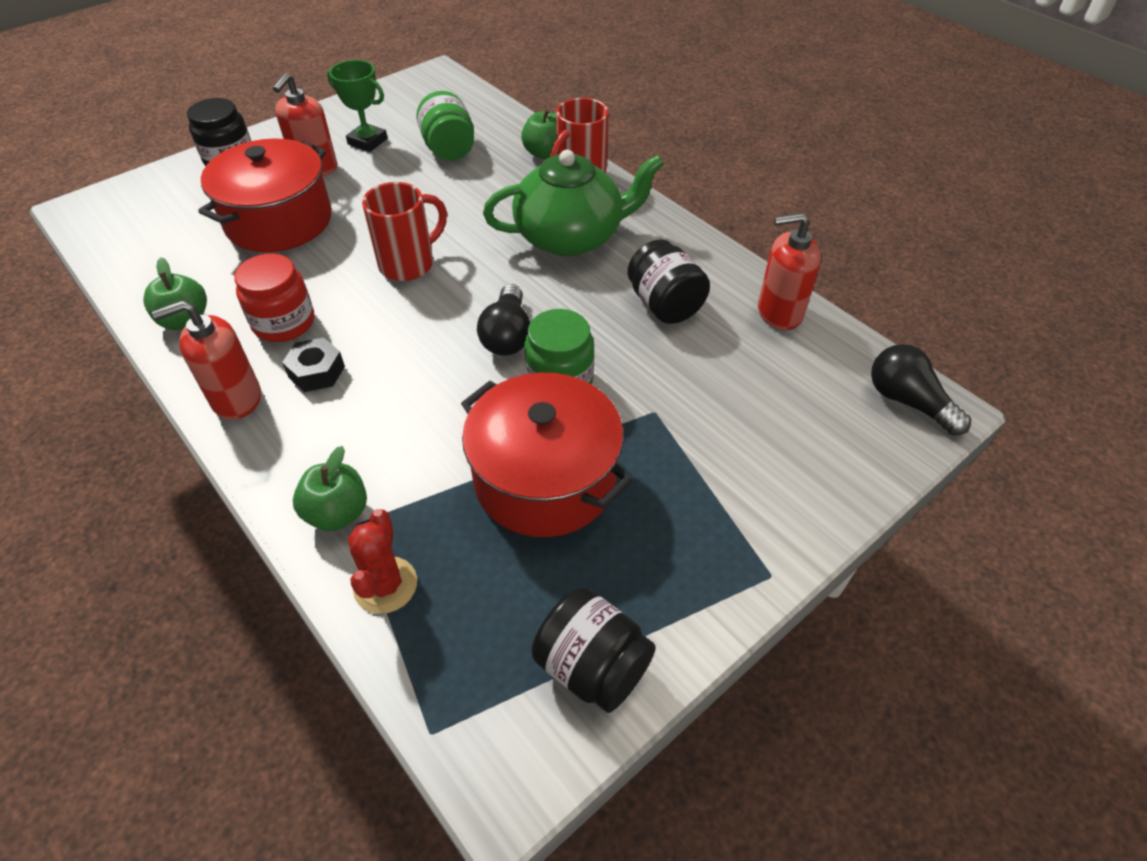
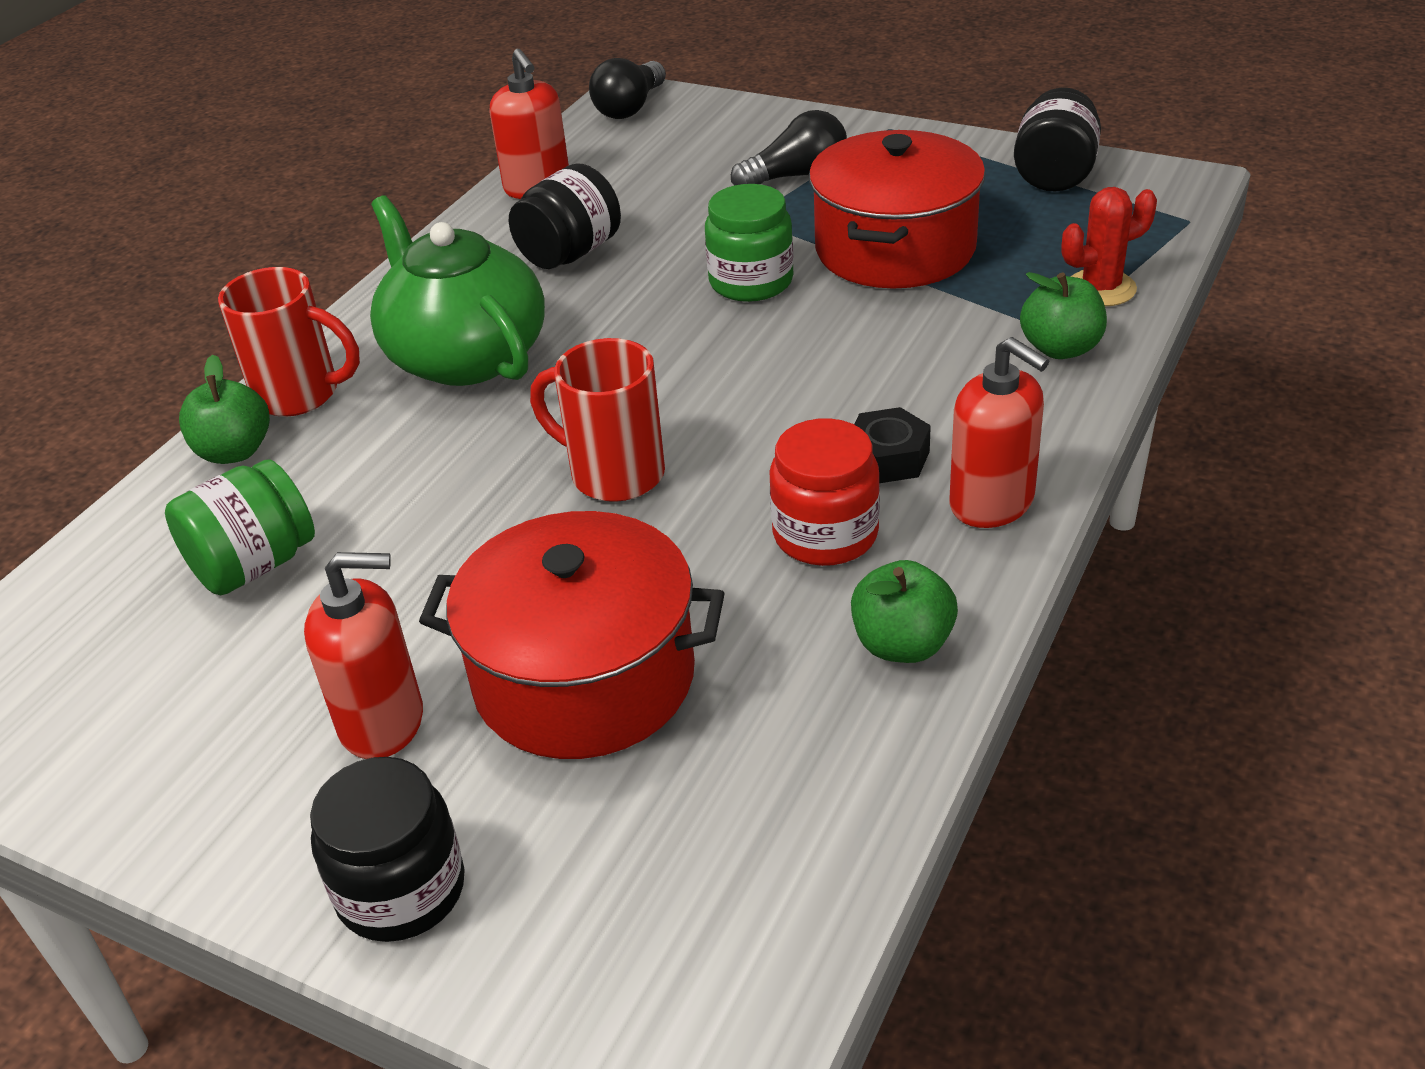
camera: 110 degrees left, 10 degrees down
(367, 141) = (255, 691): green trophy -> none
(507, 335) = (704, 339): black light bulb -> black light bulb (797, 176)

